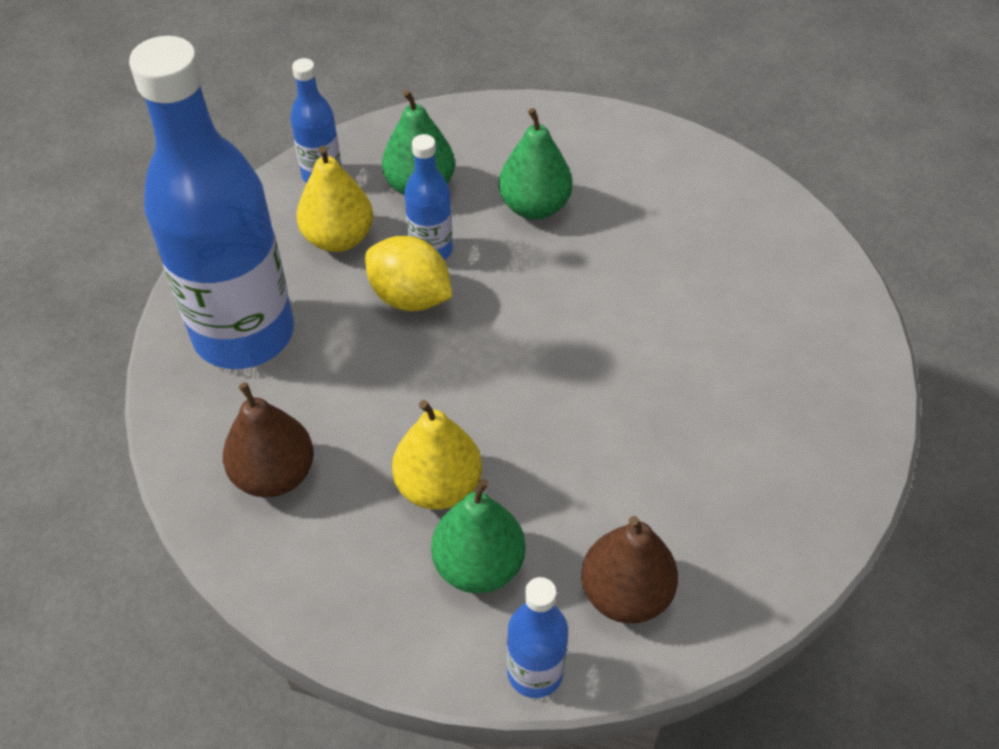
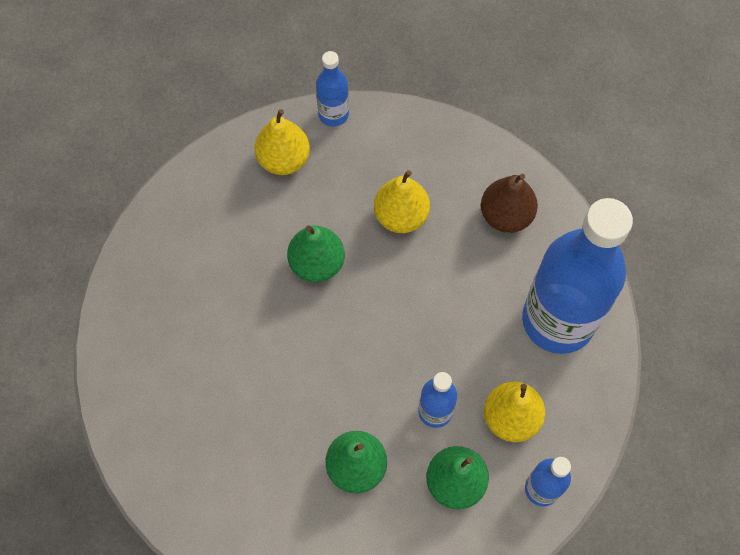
camera: 175 degrees right, 15 degrees up
(410, 297) = (444, 363): yellow lemon -> none
(479, 565) = (370, 169): green pear -> green pear (317, 263)
(625, 594) = (284, 159): brown pear -> yellow pear

